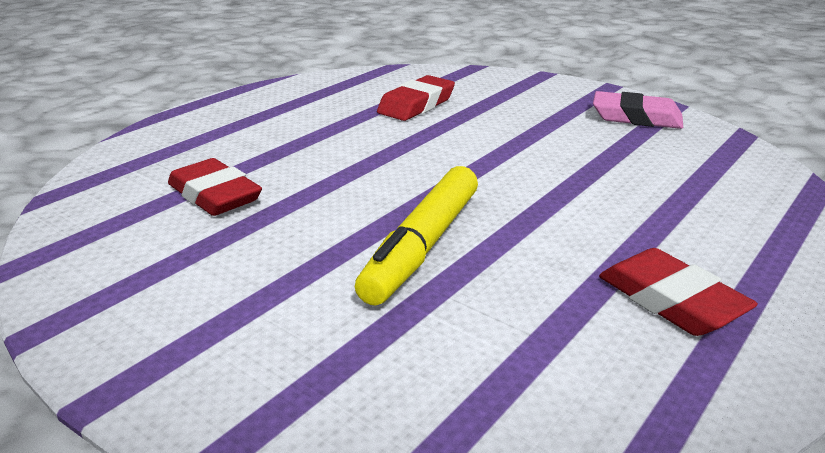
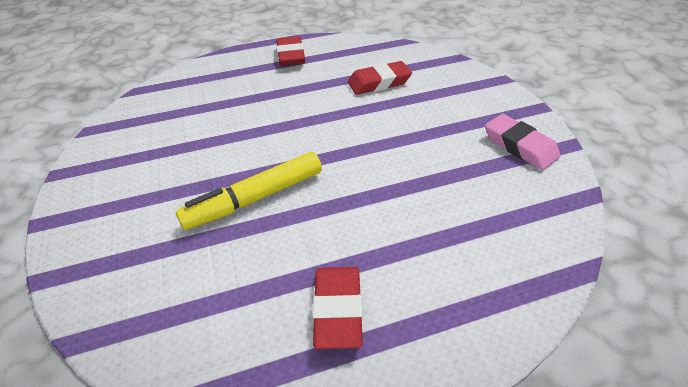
camera: 35 degrees right, 15 degrees up
(215, 195) = (201, 118): red eraser -> red eraser (291, 55)

